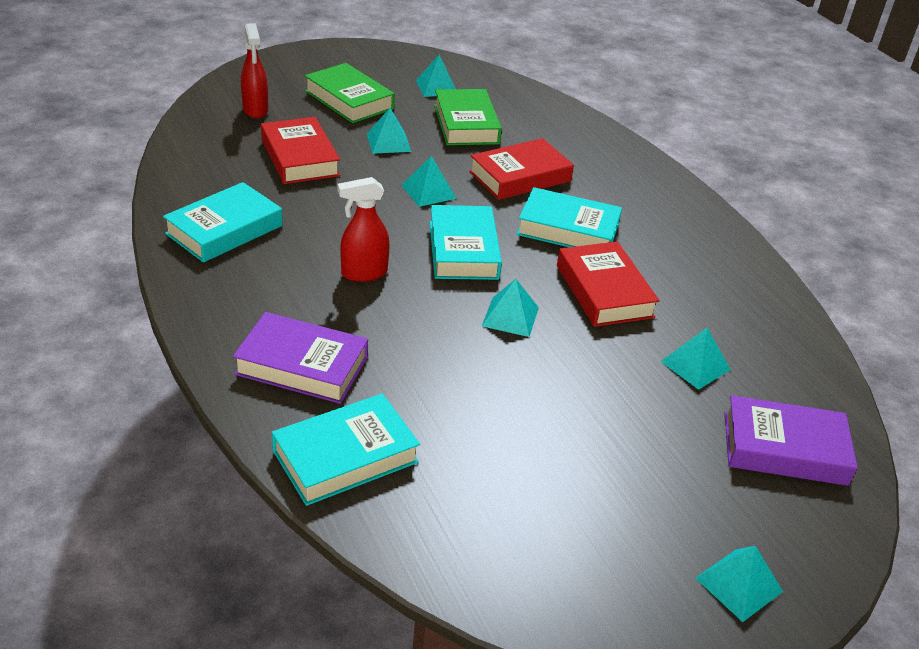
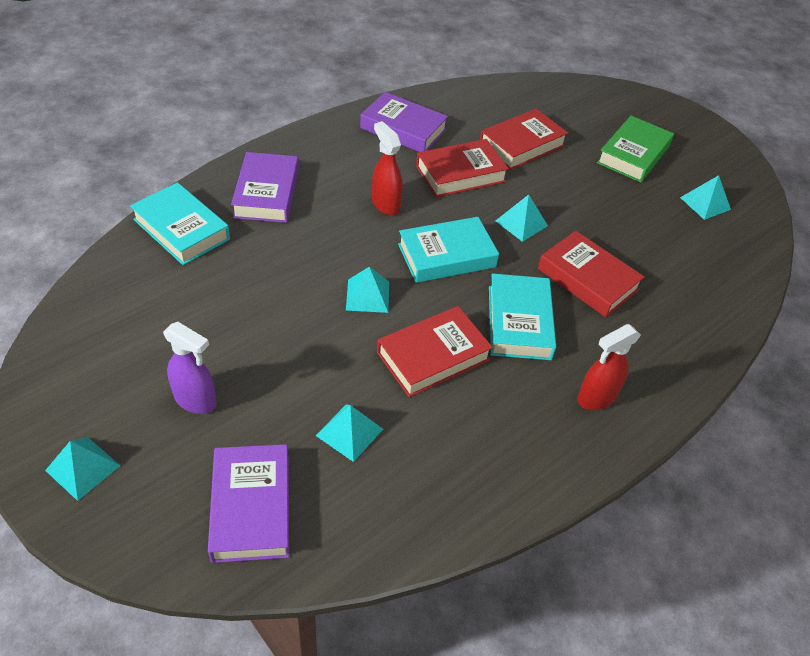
camera: 75 degrees right, 10 degrees up
(224, 230) = (403, 129): turquoise book -> purple book
(255, 110) = (574, 110): red spray bottle -> red spray bottle (596, 398)
(332, 209) = (460, 174): none -> red book
(388, 142) = (582, 188): turquoise pyramid -> none
(466, 124) = (653, 231): green book -> none
(646, 475) = (196, 400): none -> purple spray bottle

